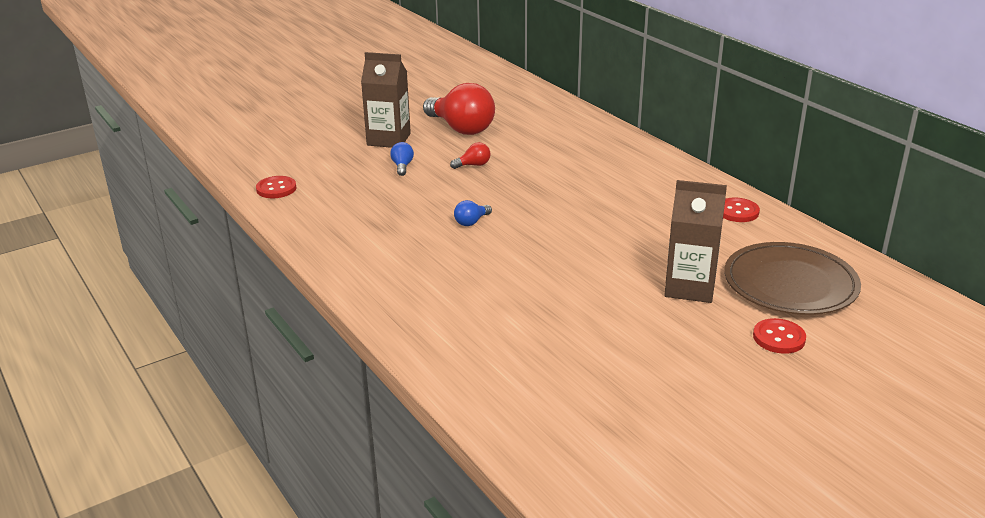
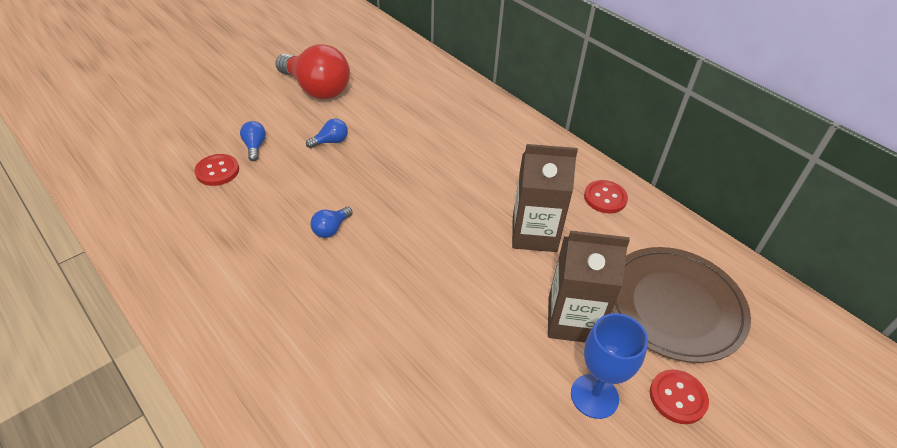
camera: 10 degrees left, 15 degrees up
(276, 189) = (113, 187): red button -> red button (217, 171)
(388, 139) = (240, 107): brown carton -> brown carton (534, 234)
(473, 165) = (331, 142): red light bulb -> blue light bulb
(701, 333) = (594, 396): none -> blue goblet

